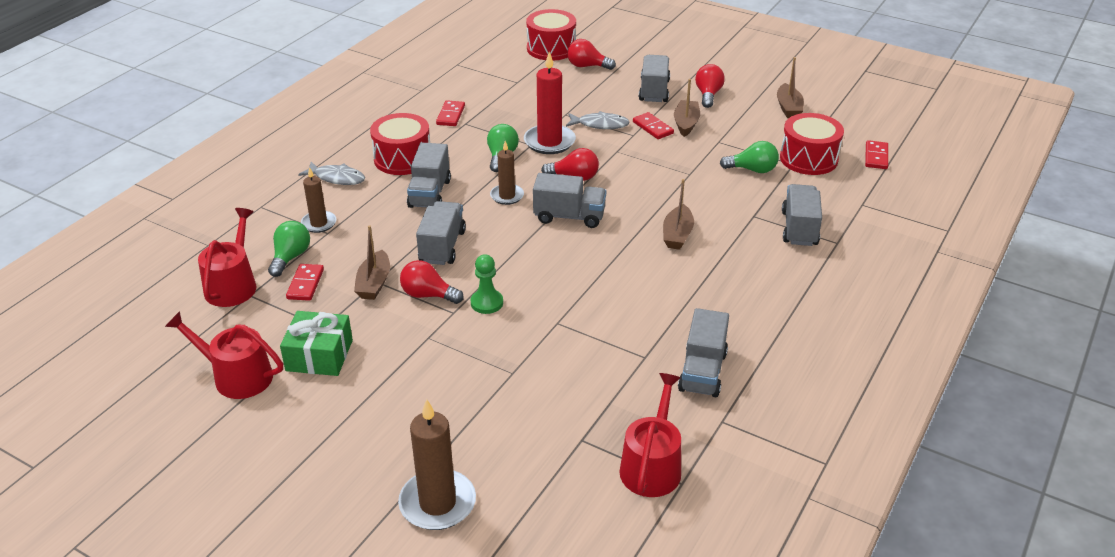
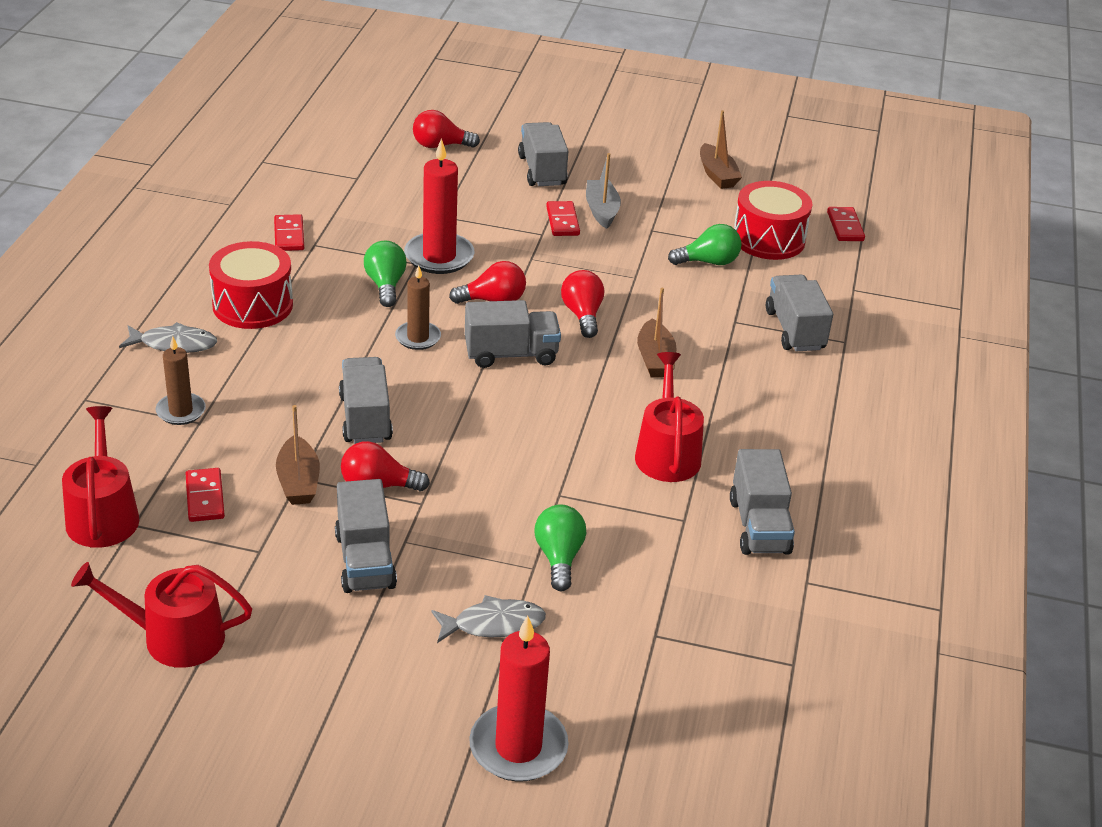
camera: 20 degrees left, 0 degrees up
(290, 257) = (165, 464): green light bulb -> green light bulb (559, 557)
(319, 355) = (273, 589): green gift -> none
(430, 193) = (313, 348): grey truck -> grey truck (365, 561)
(437, 503) = (518, 747): brown candle -> red candle
(487, 303) = (459, 484): green pawn -> none
(551, 48) = (381, 125): red drum -> none
(600, 124) = (494, 225): grey fish -> grey fish (493, 624)
(652, 465) = (751, 650): red watering can -> red watering can (667, 453)
(653, 128) = (562, 221): red domino -> red domino turned 45 degrees clockwise
(686, 123) = (601, 210): brown boat -> grey boat
(708, 95) = (612, 168): red light bulb -> red light bulb (582, 315)

